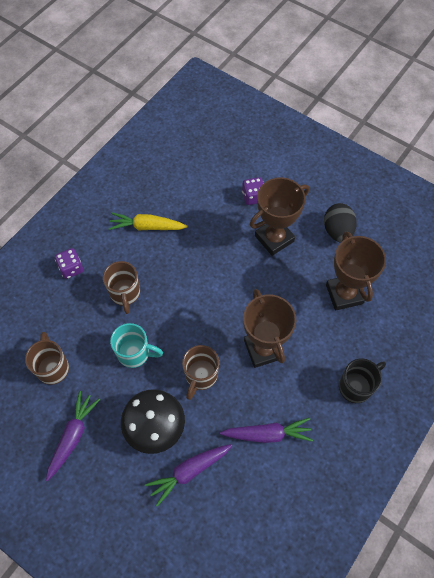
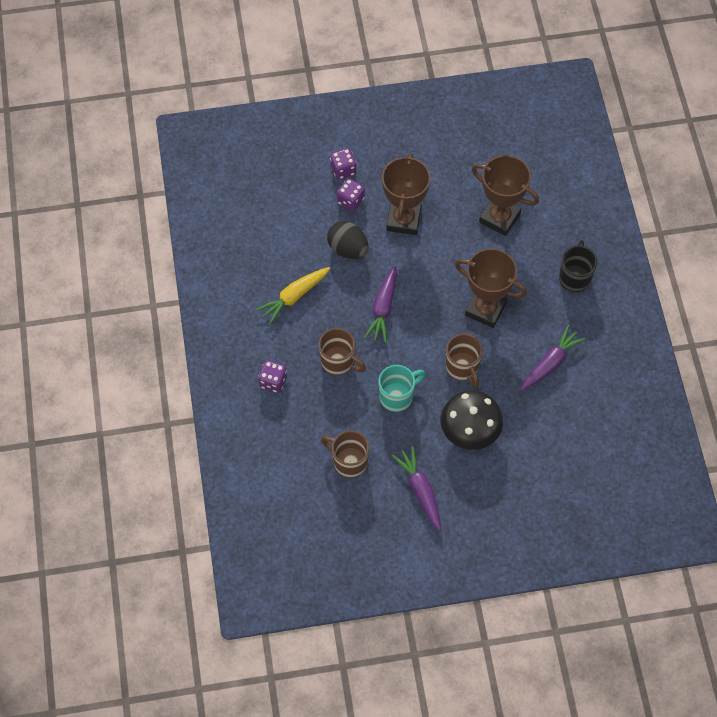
camera: 45 degrees left, 0 degrees up
(189, 471) = (525, 436): purple carrot -> purple carrot (383, 308)
(270, 174) = (343, 170): none -> purple dice
(337, 231) = (444, 173): black egg -> black egg (348, 249)

